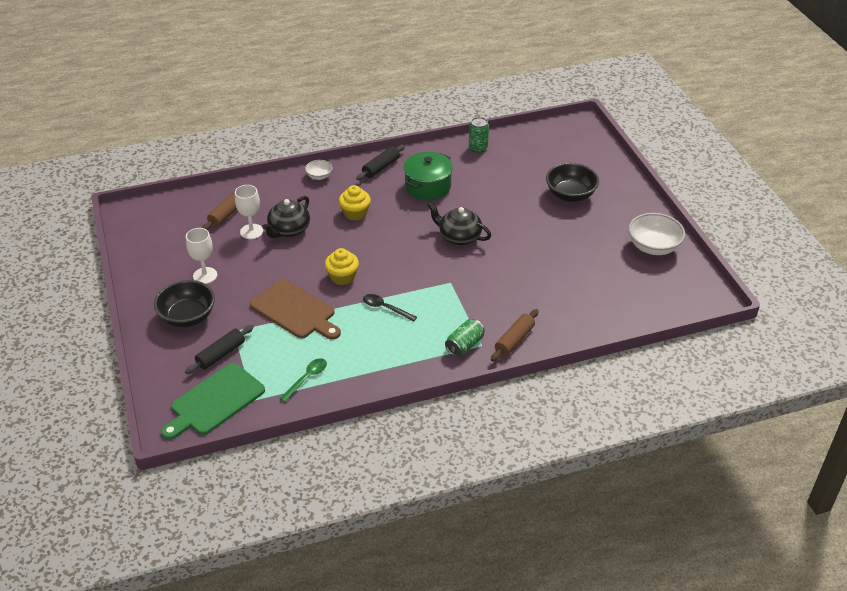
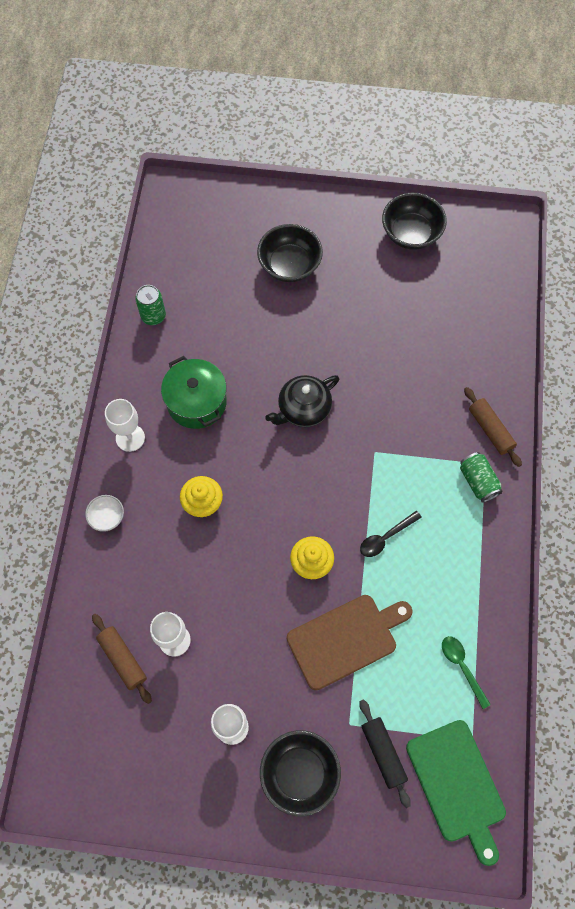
camera: 65 degrees left, 25 degrees up
(288, 230) = (195, 593): black teapot -> none
(381, 167) = (130, 438): black rolling pin -> white goblet
(653, 247) = (411, 234): white bowl -> black bowl

